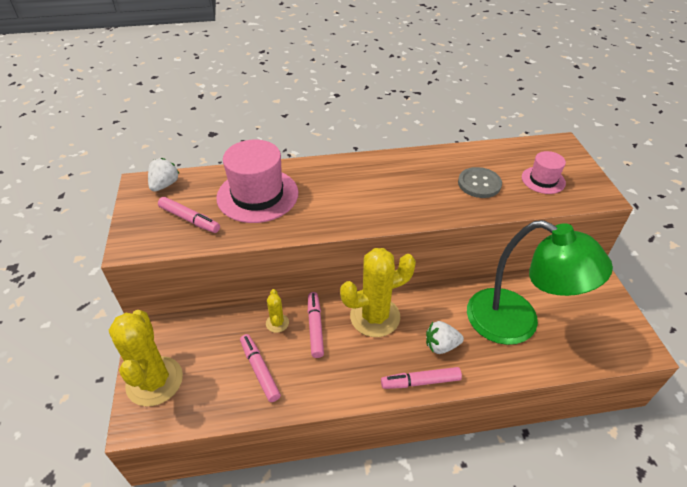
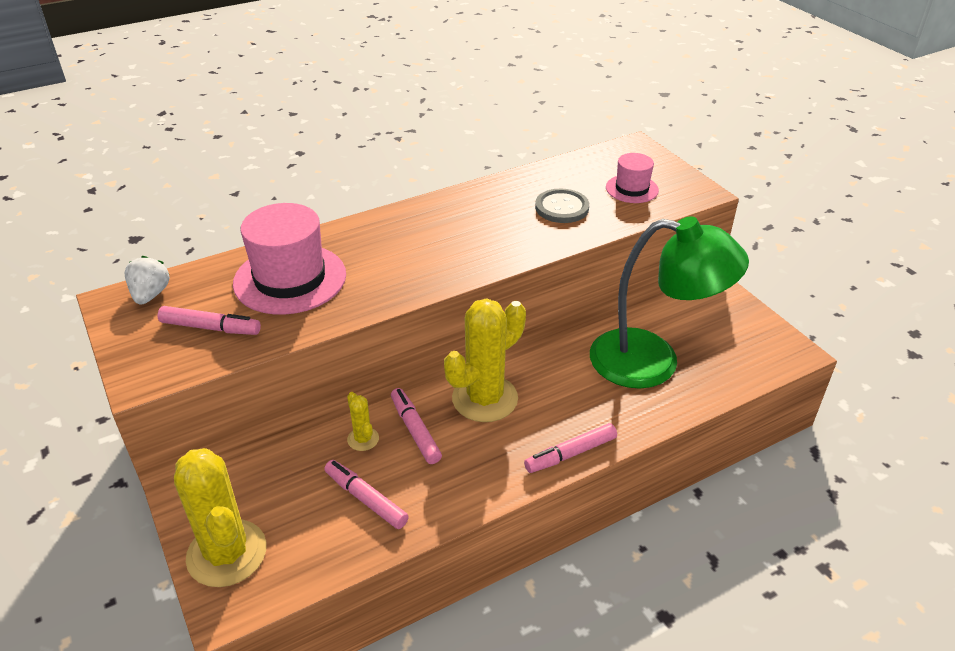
camera: 20 degrees left, 5 degrees down
(441, 345) = (577, 409): white strawberry -> none

